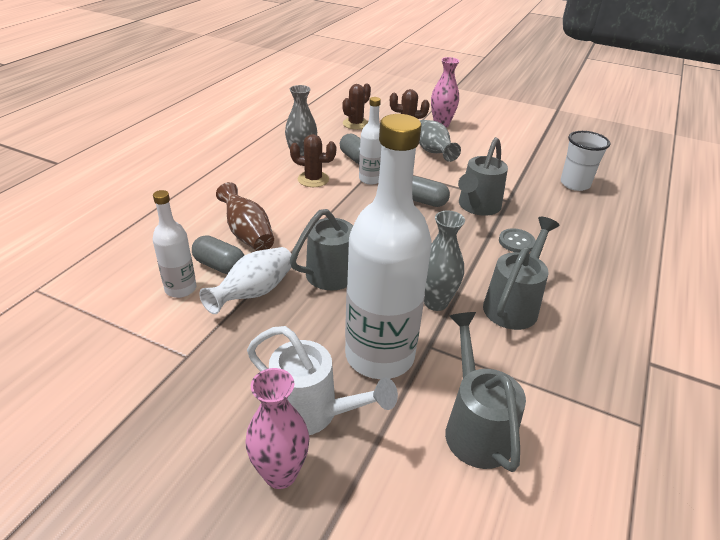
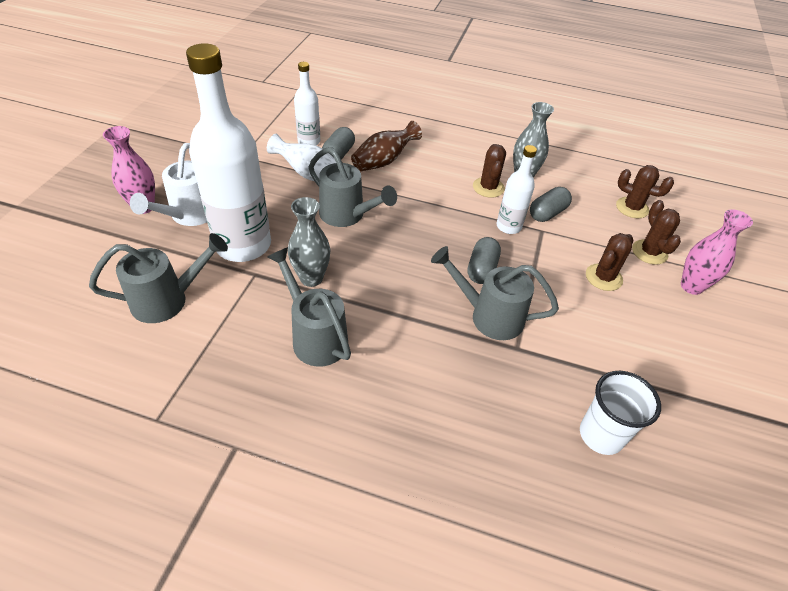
camera: 80 degrees right, 10 degrees up
(433, 152) = (603, 277): grey vase -> brown cactus
(513, 304) = (315, 336): grey watering can -> grey watering can turned 150 degrees counterclockwise
(516, 242) = (427, 349): grey button -> none

